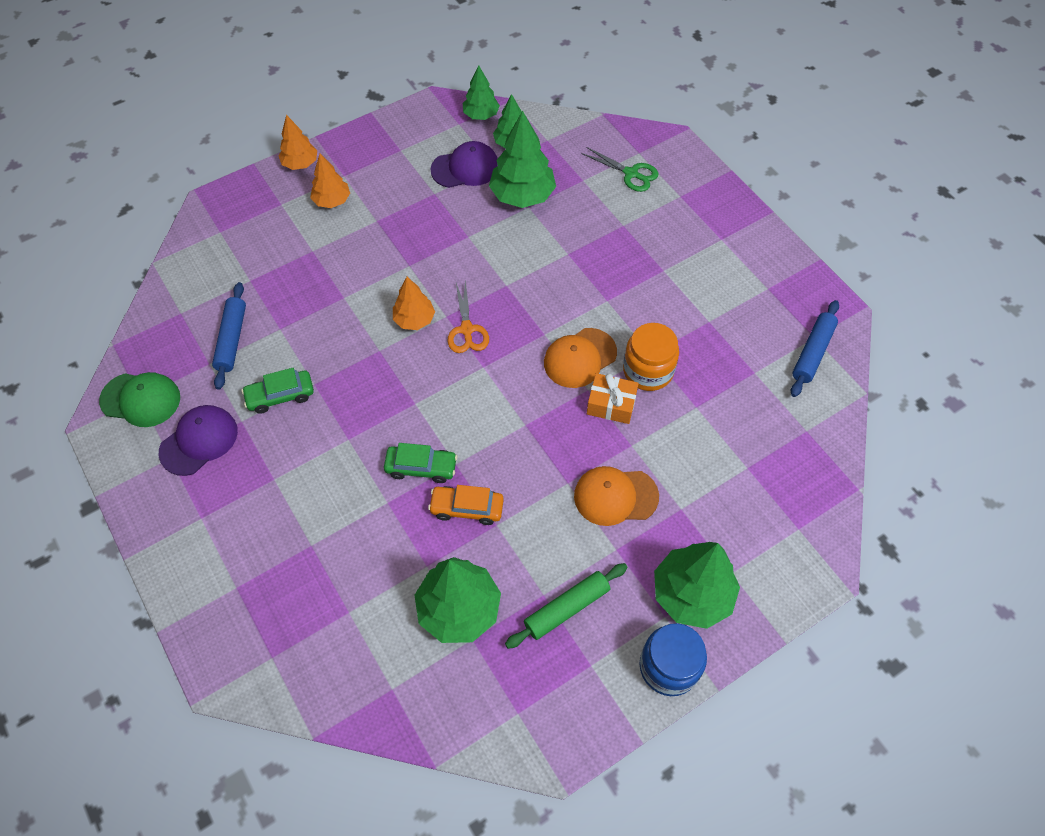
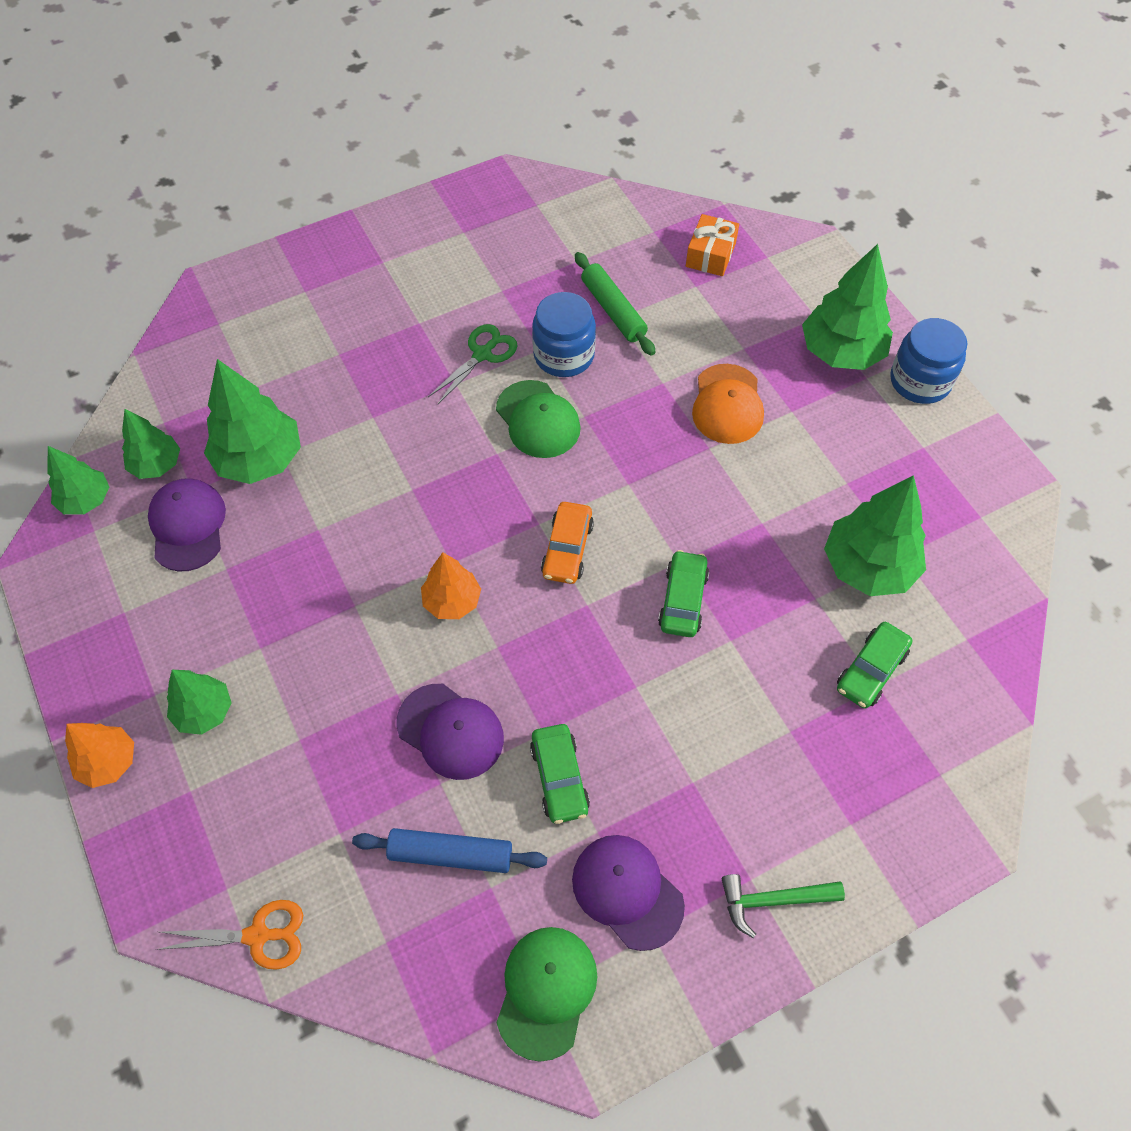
camera: 85 degrees left, 0 degrees up
(184, 533) = (773, 900): none -> green hammer
(316, 330) = (450, 731): none -> purple cap
(332, 201) = (204, 712): orange tree -> green tree
(362, 607) = (871, 670): none -> green car
(467, 330) = (478, 539): orange scissors -> orange scissors (258, 936)
(467, 508) = (740, 552): orange car -> orange car (567, 549)
(567, 608) = (862, 462): green rolling pin -> green rolling pin (613, 310)
(579, 358) = (538, 420): orange cap -> green cap
(611, 404) = (607, 395): orange gift -> orange gift (710, 255)
(631, 173) = (253, 336): green scissors -> green scissors (482, 354)
(648, 371) = (564, 355): orange jar -> blue jar
(812, 352) = (556, 209): blue rolling pin -> none

